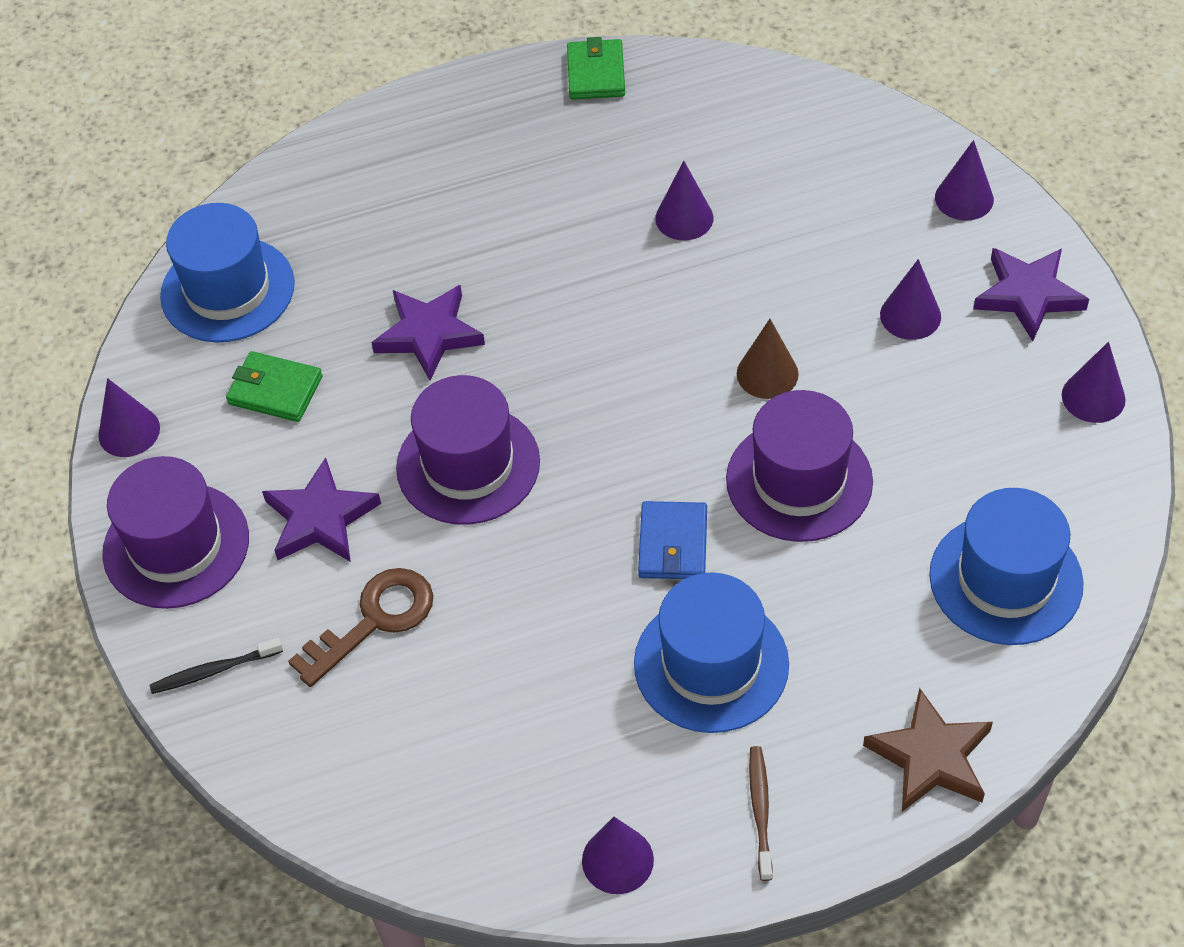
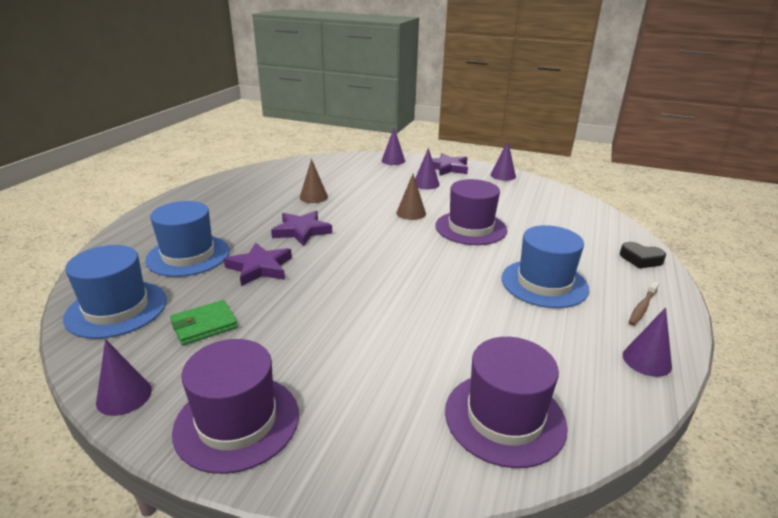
camera: 55 degrees left, 25 degrees down
(214, 670) = (355, 457): black toothbrush -> none
(320, 518) = (309, 352): purple star -> purple star (302, 231)
(374, 620) = (402, 367): brown key -> none
(468, 464) = (348, 292): purple hat -> purple hat (504, 418)
(596, 73) = (217, 183): green wallet -> none
(673, 544) = (467, 264): blue wallet -> none
(684, 218) = (313, 197): purple cone -> brown cone
(760, 811) = (642, 307): brown toothbrush -> brown toothbrush turned 90 degrees counterclockwise
(931, 757) = (641, 259): brown star -> black heart
(1005, 579) = (565, 214): blue hat -> blue hat (188, 255)

